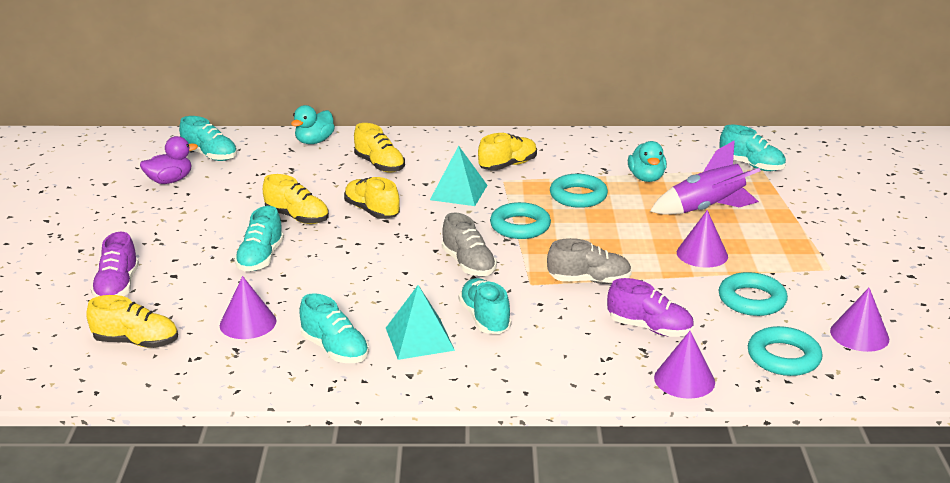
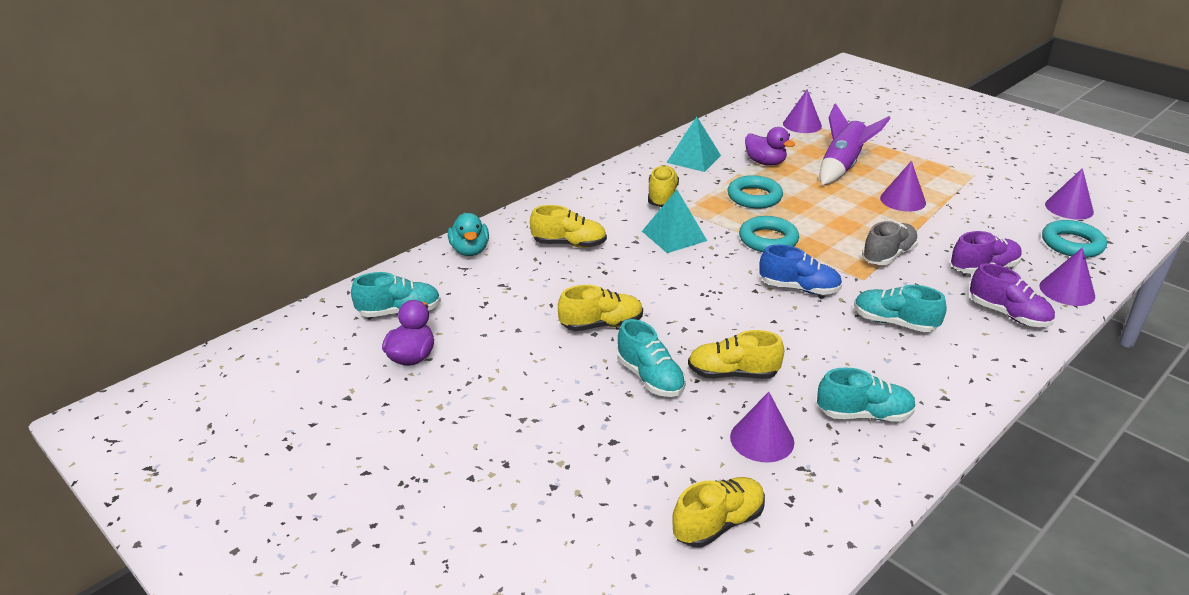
camera: 45 degrees left, 5 degrees up
(117, 287) = (589, 487): purple shoe -> purple shoe (1008, 315)
(372, 211) = (646, 285): yellow shoe -> yellow shoe (732, 374)
(419, 338) = (892, 366): turquoise pyramid -> turquoise pyramid (693, 159)
(468, 264) = (799, 288): grey shoe -> blue shoe
(646, 178) = (765, 162): turquoise duck -> purple duck
(751, 165) = (802, 125): turquoise shoe -> purple cone
(752, 300) = (986, 216): turquoise ring -> none

